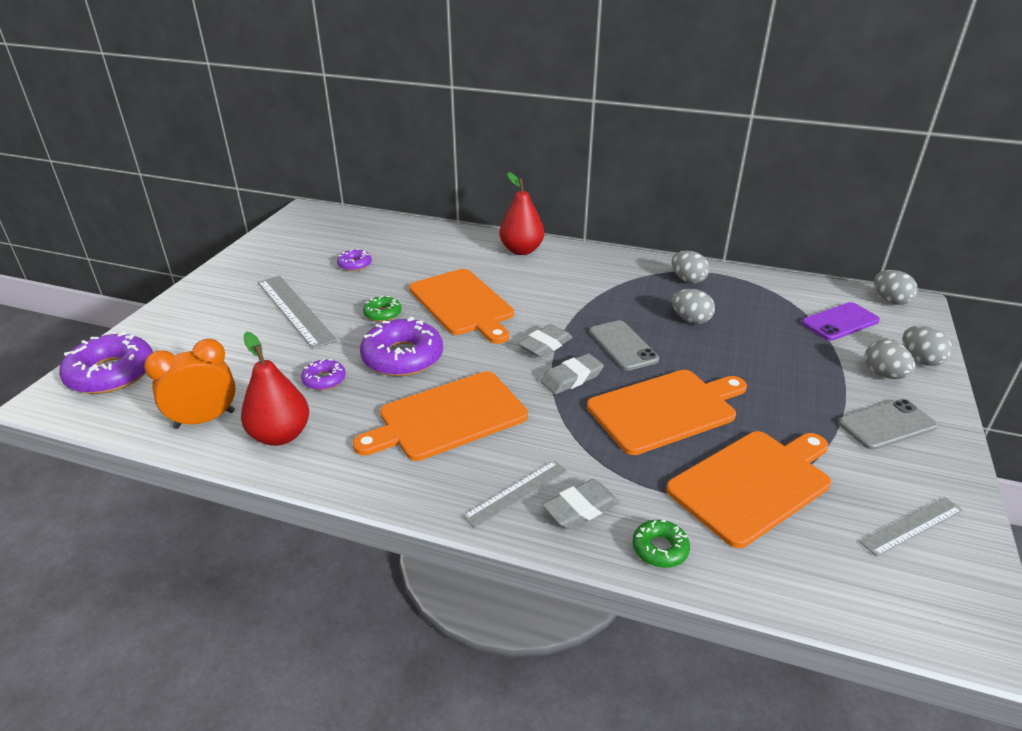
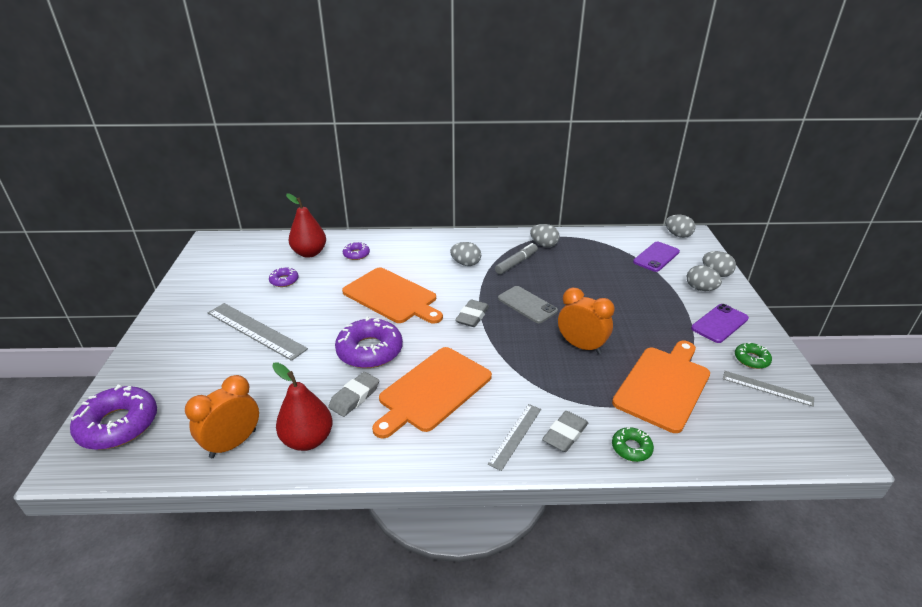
camera: 20 degrees left, 0 degrees up
(324, 380) = (317, 384): purple donut -> purple donut (356, 254)
(382, 313) = (332, 318): green donut -> green donut (751, 359)
(521, 250) = (412, 244): red pear -> red pear (309, 253)
(572, 378) = (505, 338): grey eraser -> grey eraser (354, 397)
(638, 294) = (516, 263): none -> grey marker
(665, 409) = (581, 346): orange cutting board -> orange clock
(690, 320) = (562, 275): grey egg -> grey egg (465, 264)
(886, 425) = (719, 323): grey phone -> purple phone
(912, 526) = (767, 388): grey ruler -> grey ruler turned 75 degrees clockwise

